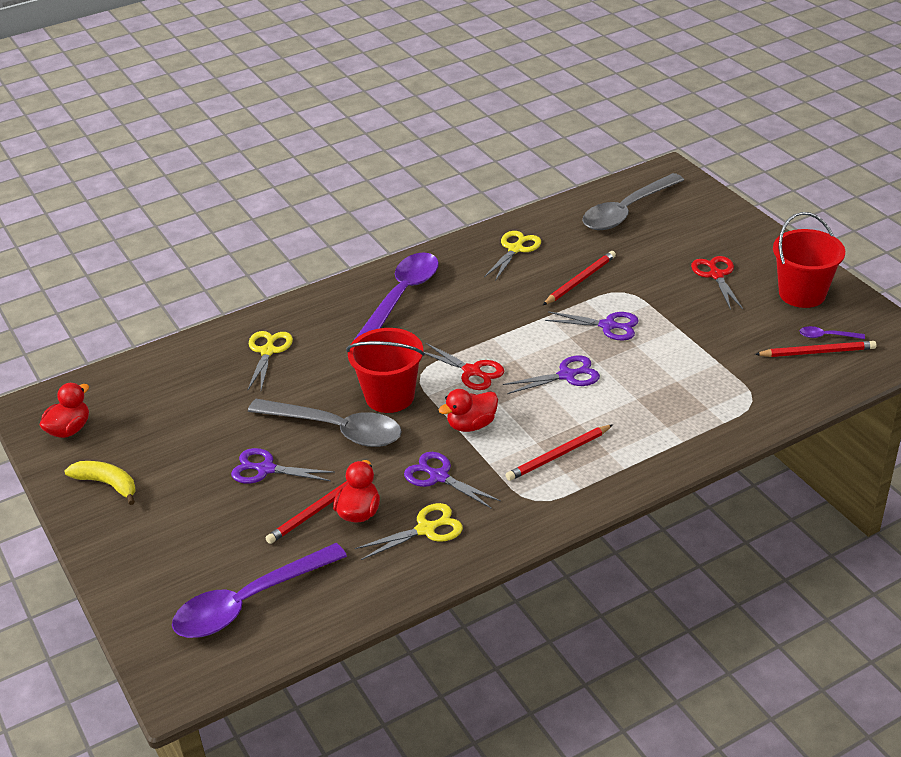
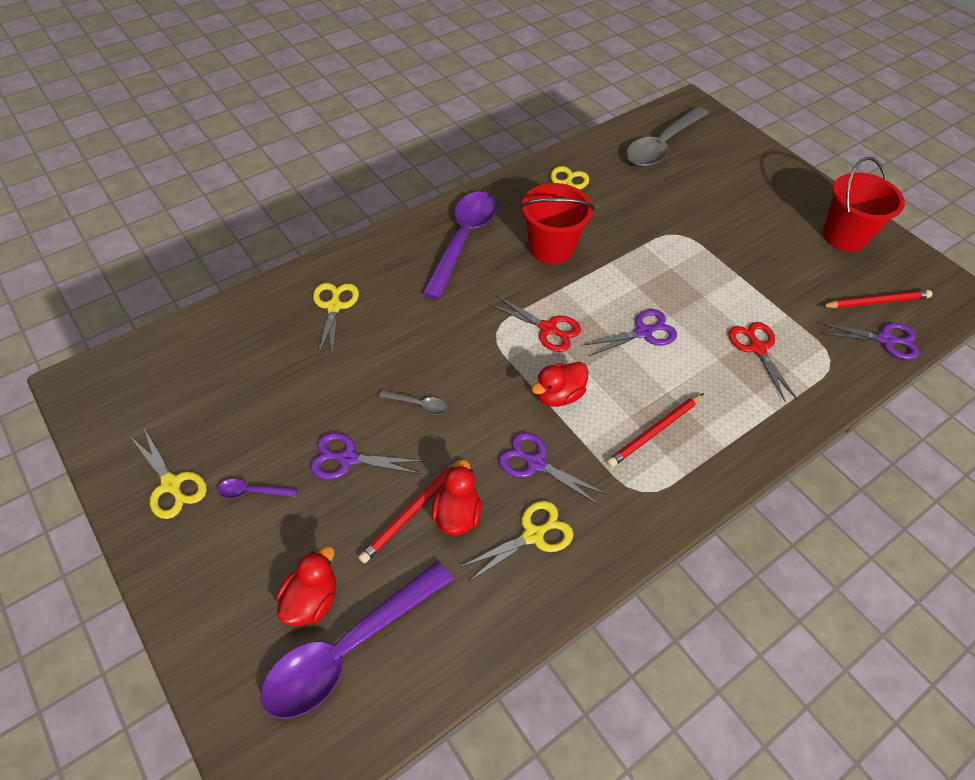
camera: 10 degrees left, 15 degrees up
(69, 429) = (124, 411): red duck -> red duck (311, 600)
(107, 484) = (171, 484): yellow banana -> yellow scissors
(336, 429) = (418, 404): grey spoon -> grey spoon, size x0.41
(389, 396) = (468, 361): red bucket -> red bucket (551, 248)
(580, 280) = (634, 221): red pencil -> none
(608, 326) = (671, 273): purple scissors -> purple scissors (885, 340)
(716, 275) = (760, 215): red scissors -> red scissors (757, 348)
(826, 336) = (880, 283): purple spoon -> purple spoon (252, 492)

